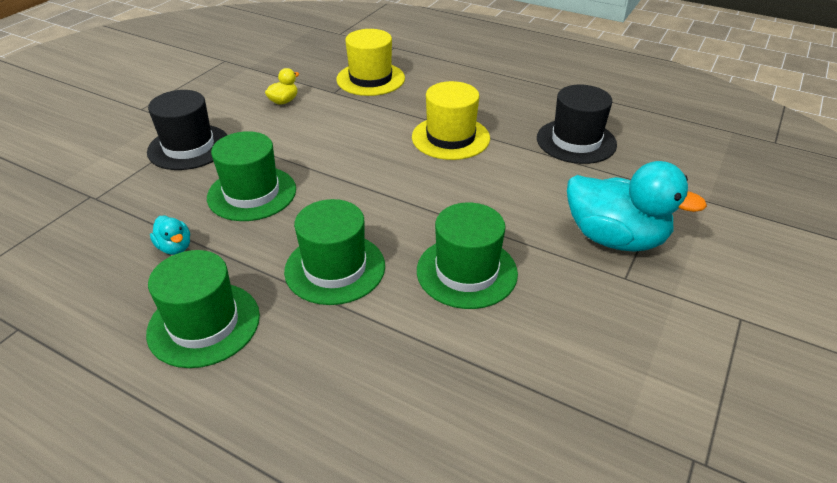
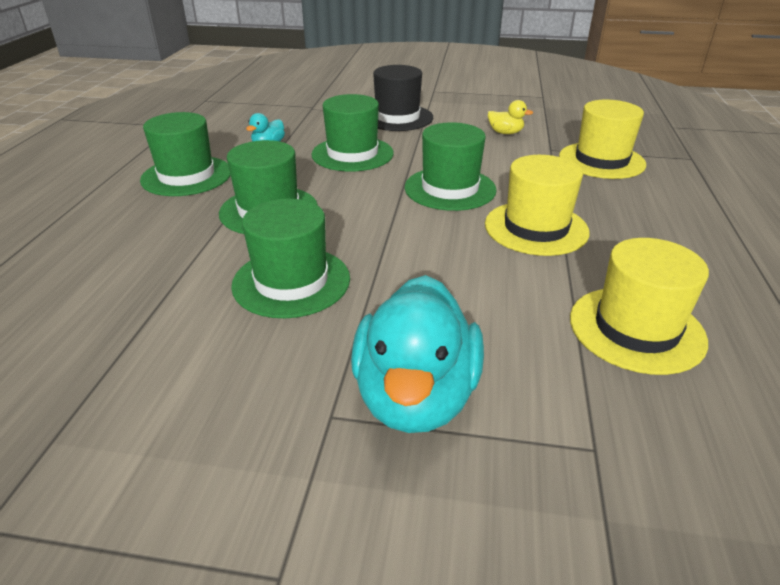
camera: 70 degrees right, 5 degrees down
(365, 157) = (450, 189): none -> green hat
(576, 141) = (636, 329): black hat -> yellow hat

